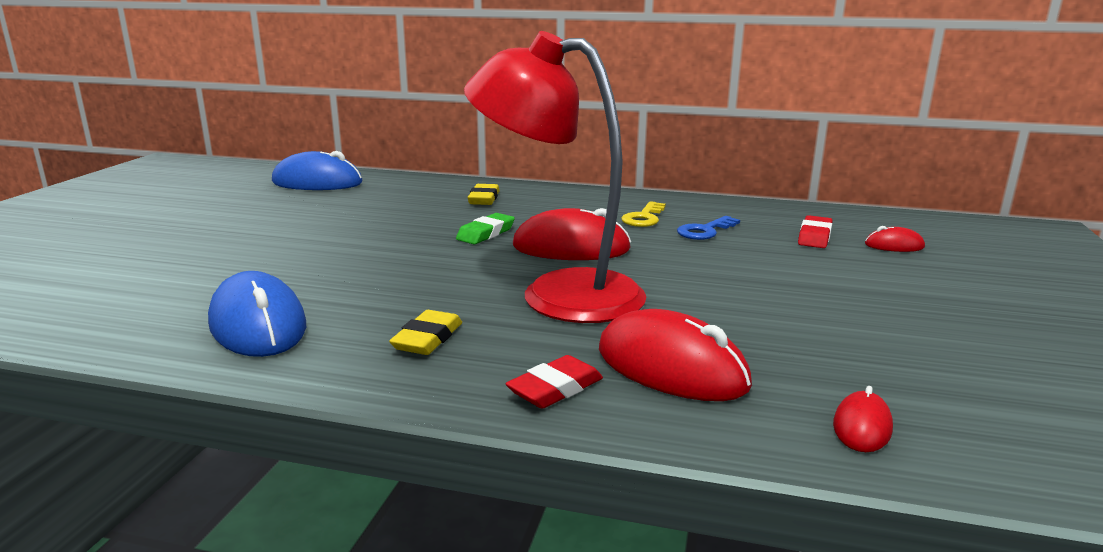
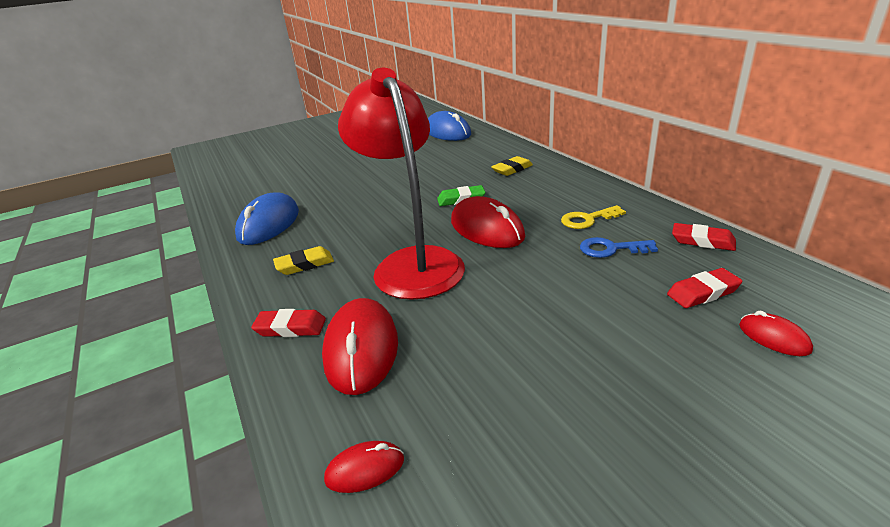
camera: 50 degrees right, 10 degrees up
(752, 209) = (702, 241): none -> red eraser

